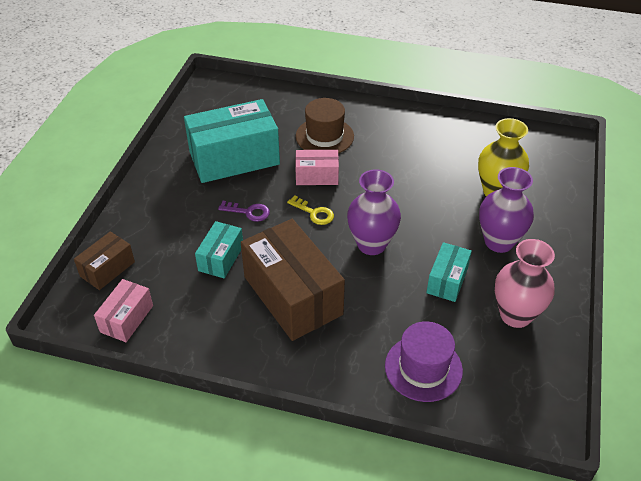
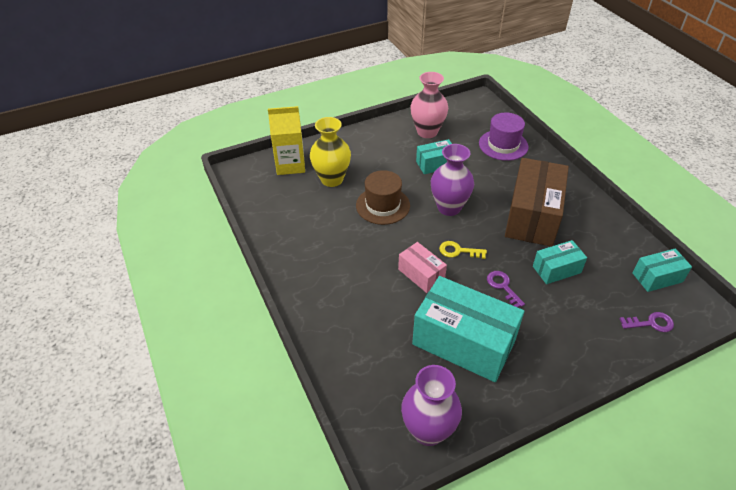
camera: 130 degrees left, 0 degrees up
(107, 269) = (651, 323): brown box -> purple key
(127, 319) = (657, 277): pink box -> turquoise box
(314, 213) = (458, 251): yellow key -> yellow key turned 75 degrees counterclockwise
(324, 136) = (370, 301): brown hat -> brown hat (383, 205)
(499, 242) = (378, 159): purple vase -> purple vase (428, 430)
(547, 177) = (290, 165): none -> yellow carton

